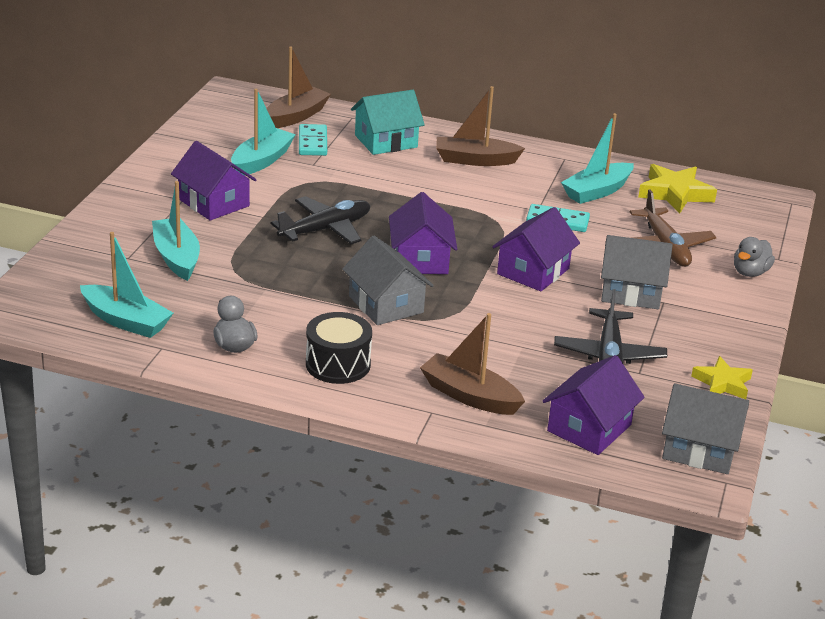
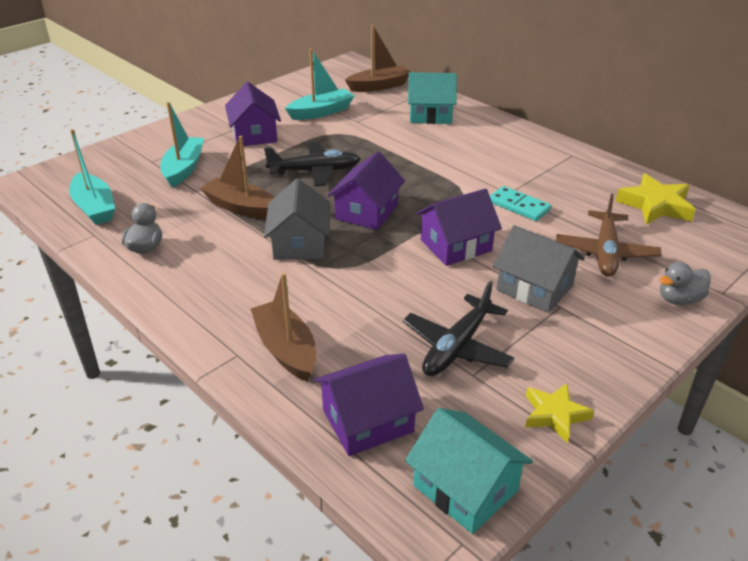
camera: 30 degrees right, 5 degrees up
(313, 143) = (373, 106): turquoise domino -> none
(338, 364) = (206, 285): black drum -> none
(475, 160) = (490, 142): brown boat -> brown boat (241, 207)
(597, 191) = (579, 188): turquoise boat -> none
(699, 449) = (465, 488): grey house -> turquoise house

